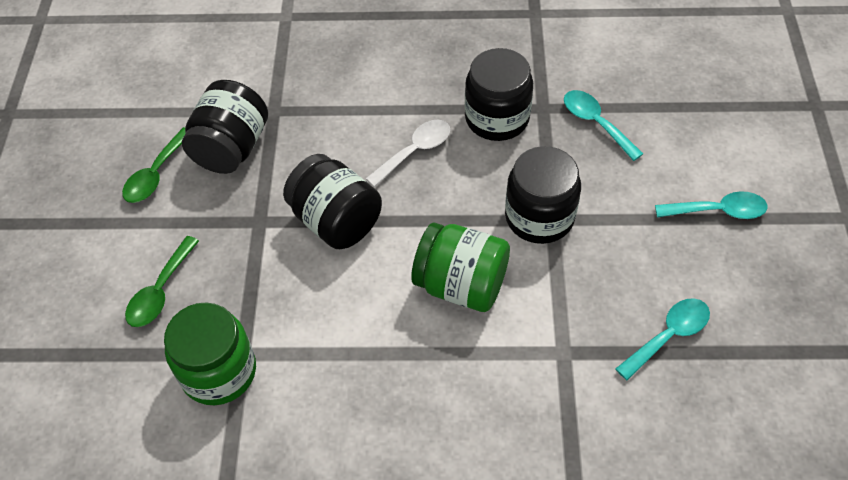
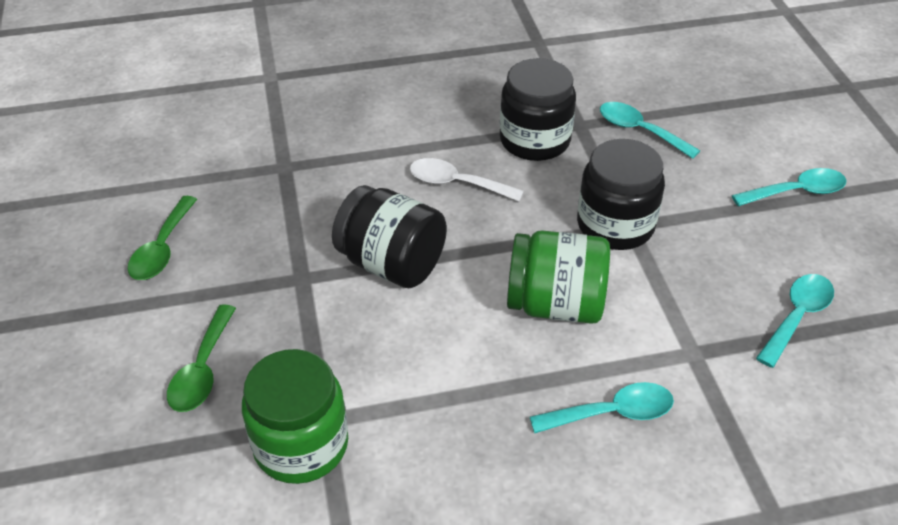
camera: 15 degrees left, 10 degrees down
(231, 148) = (246, 209): black jar -> none
(414, 151) = (457, 183): white spoon -> white spoon turned 105 degrees counterclockwise
(474, 394) = (611, 413): none -> turquoise spoon

